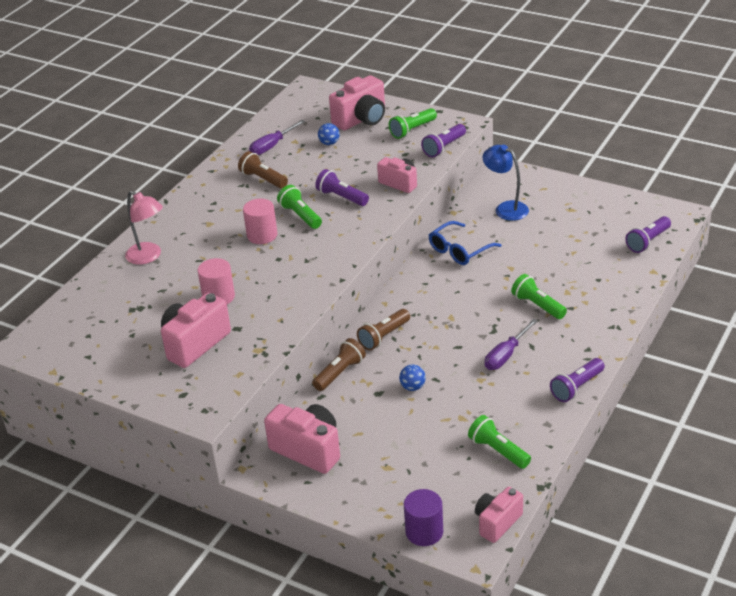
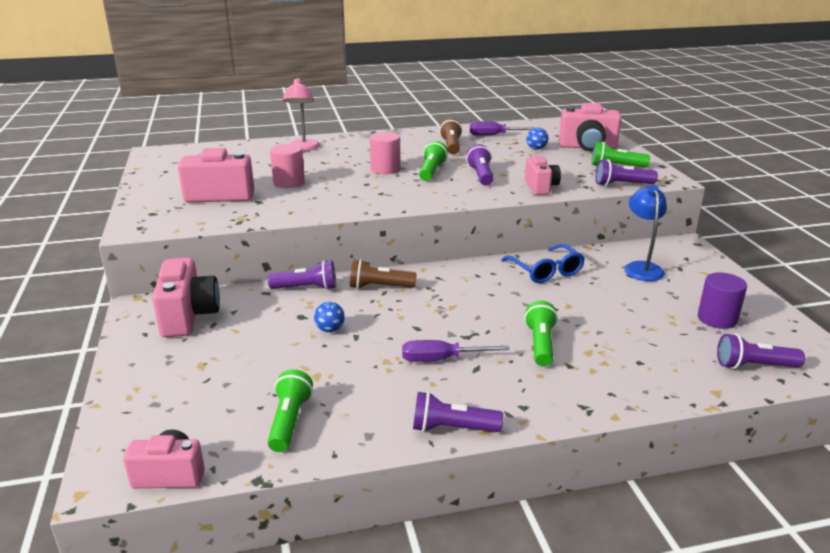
camera: 45 degrees right, 10 degrees down
(340, 373) = (306, 288): brown flashlight -> purple flashlight
(424, 532) = (119, 430): purple cylinder -> purple cylinder (717, 319)
(459, 250) = (546, 271): blue glasses -> blue glasses turned 120 degrees counterclockwise

